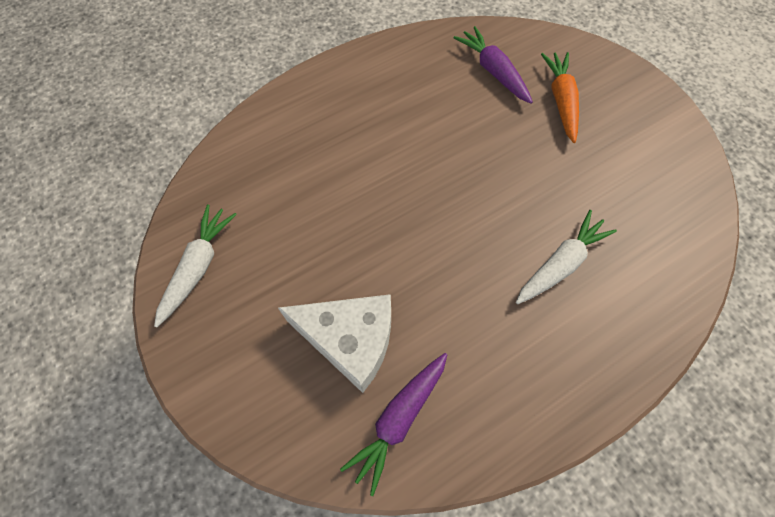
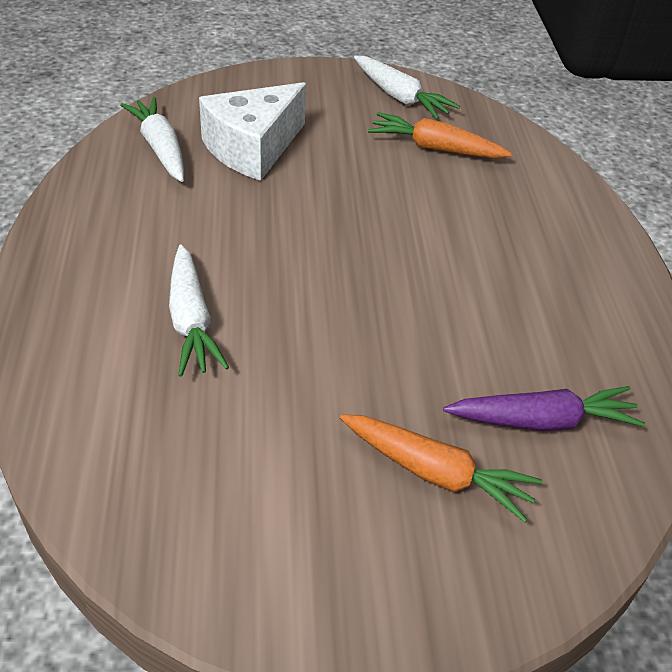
camera: 115 degrees right, 20 degrees down
(267, 209) = (436, 148): none -> orange carrot
(399, 418) = (160, 148): purple carrot -> white carrot

